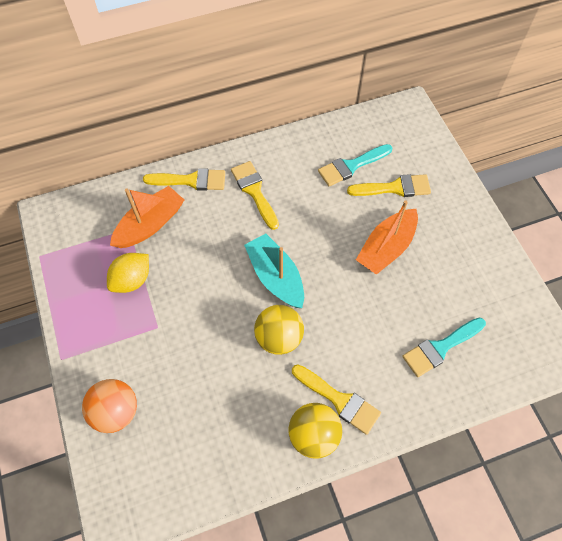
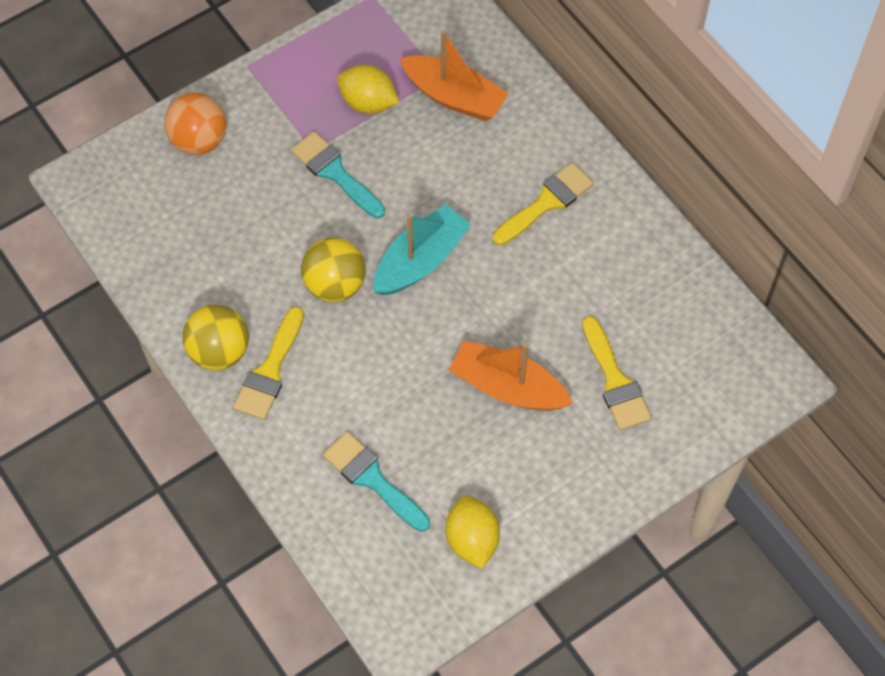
camera: 75 degrees right, 0 degrees up
(191, 180) = (538, 122): yellow brush -> none
(351, 166) = (634, 316): turquoise brush -> turquoise brush (335, 173)
(494, 296) = (472, 540): none -> yellow lemon

